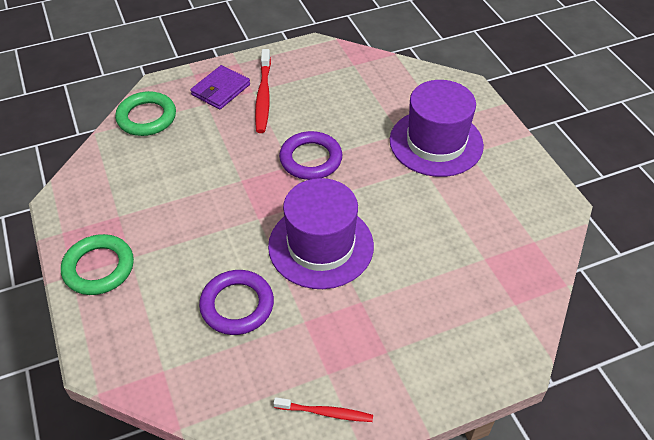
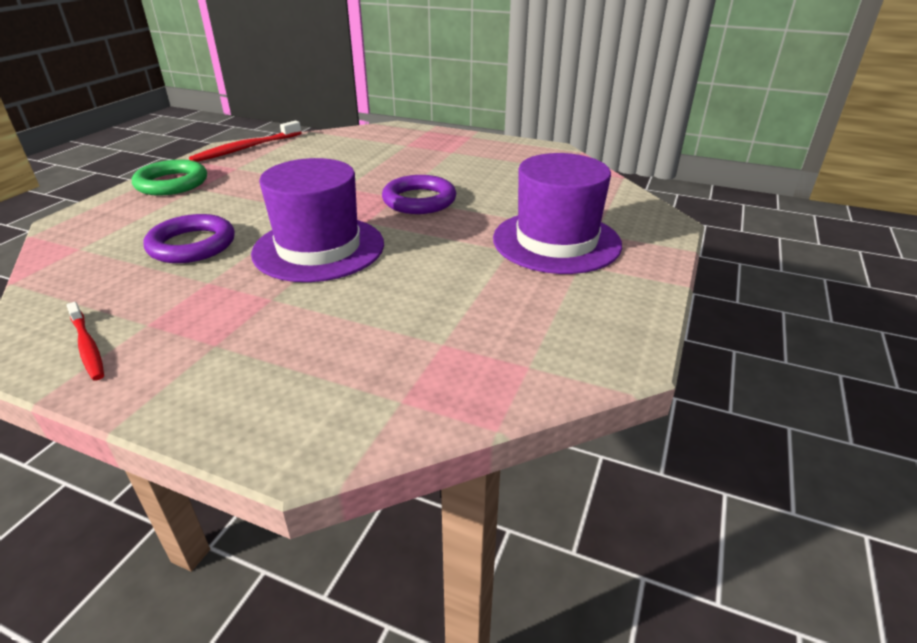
camera: 45 degrees right, 15 degrees down
(147, 117) = (354, 136): green ring -> none
(221, 90) = (430, 143): purple wallet -> none
(263, 96) = (454, 157): red toothbrush -> red toothbrush (245, 148)

